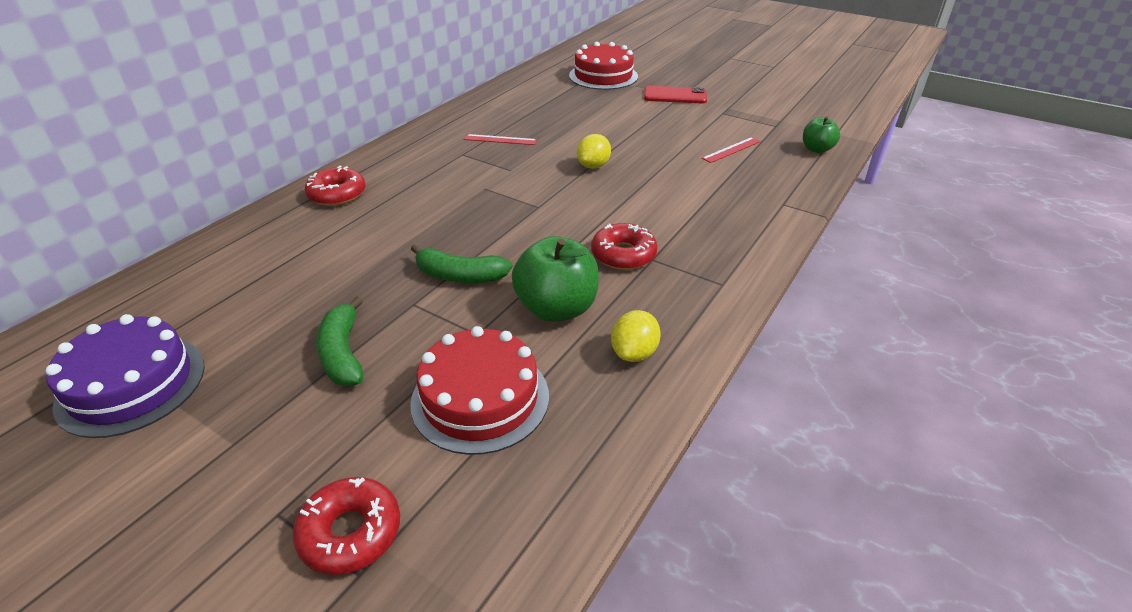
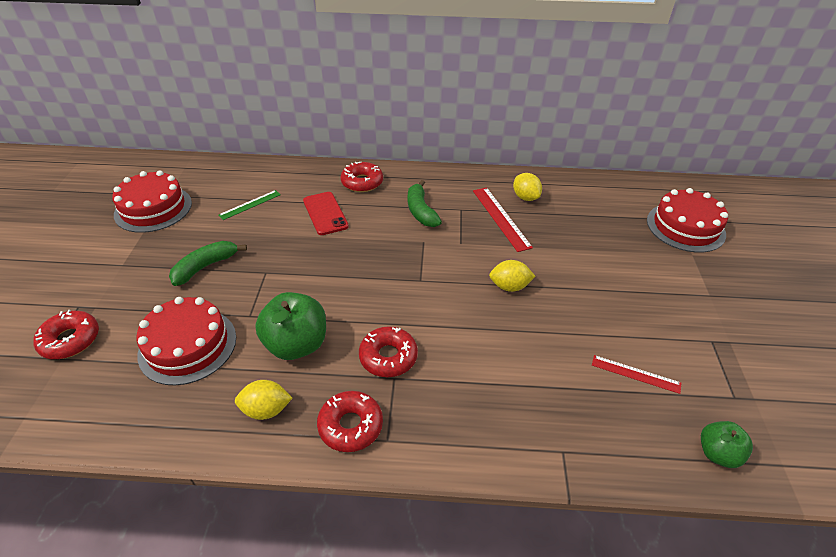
camera: 60 degrees right, 5 degrees up
(131, 384) = (153, 208): purple cake -> red cake
(260, 286) = (250, 205): none -> green ruler
(459, 276) = (306, 279): green banana -> green banana (421, 211)
(487, 119) = (525, 197): none -> yellow lemon
(500, 140) = (500, 218): red ruler -> red ruler, size x1.57
(675, 96) = (706, 291): red phone -> red phone (325, 213)
(692, 301) = (350, 426): none -> red donut

